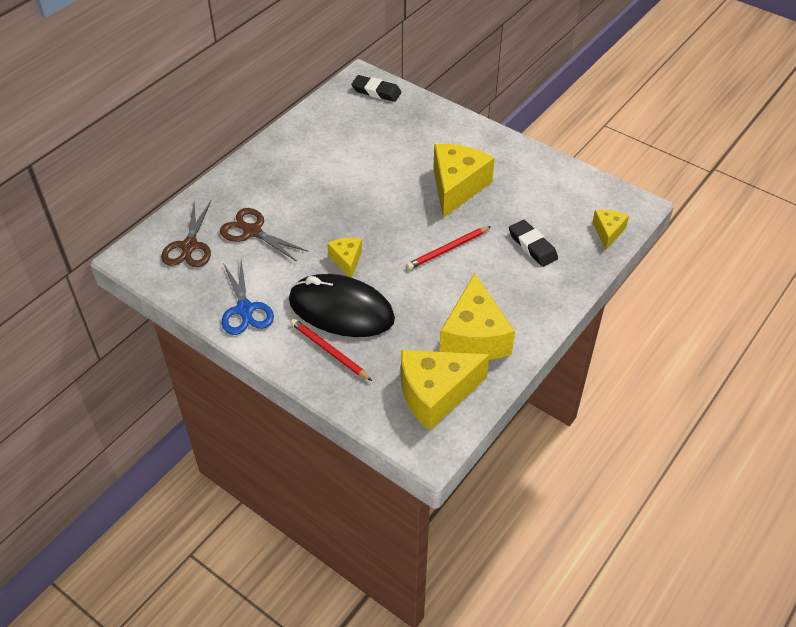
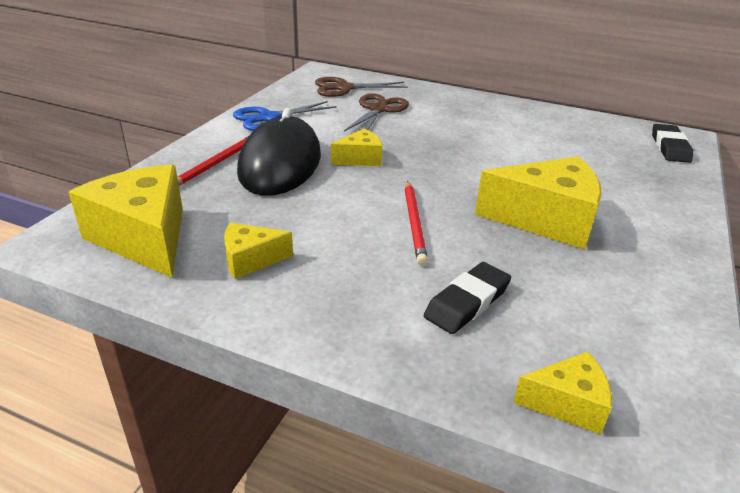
camera: 75 degrees right, 15 degrees down
(448, 249) = (414, 223): red pencil -> red pencil turned 135 degrees counterclockwise
(474, 337) = (251, 260): yellow cheese -> yellow cheese, size x0.52

